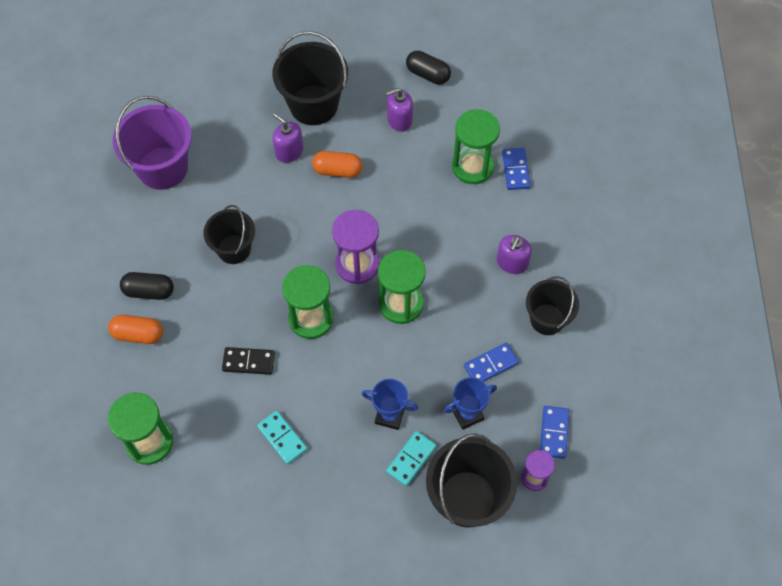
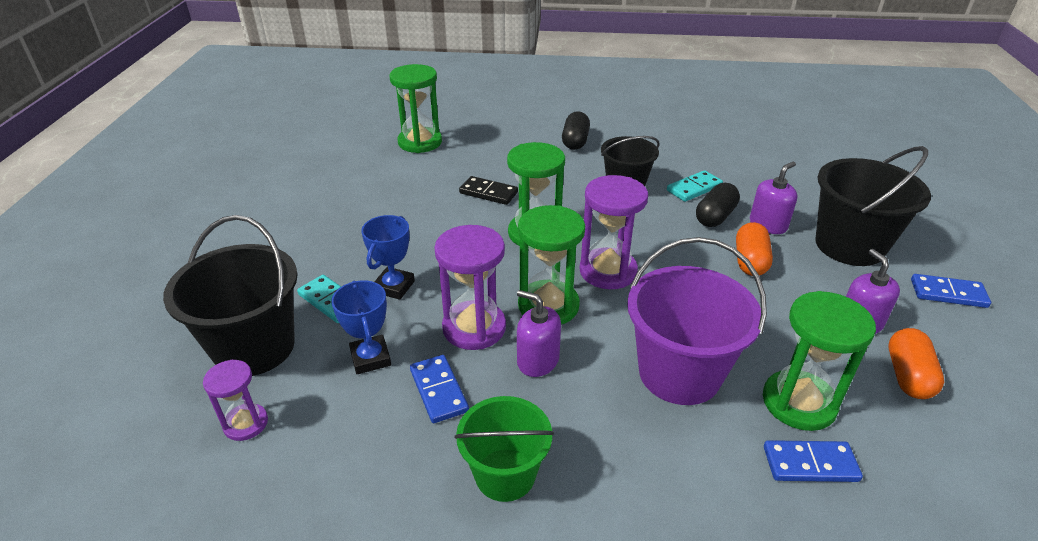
camera: 95 degrees right, 25 degrees down
(138, 334) = (529, 136): orange capsule -> orange capsule (907, 376)
(162, 168) = (720, 147): purple bucket -> purple bucket (679, 373)
(248, 362) = (488, 193): black domino -> black domino turned 75 degrees counterclockwise
(282, 438) = (395, 211): turquoise domino -> turquoise domino (694, 188)
(428, 74) = (968, 361): black capsule -> black capsule (715, 217)
(429, 351) = (474, 328): none -> purple hourglass
(512, 263) = (615, 437): purple soap dispenser -> purple soap dispenser (538, 360)
(547, 319) = (505, 474): black bucket -> green bucket
(554, 433) = (303, 457): blue domino -> blue domino (948, 293)

